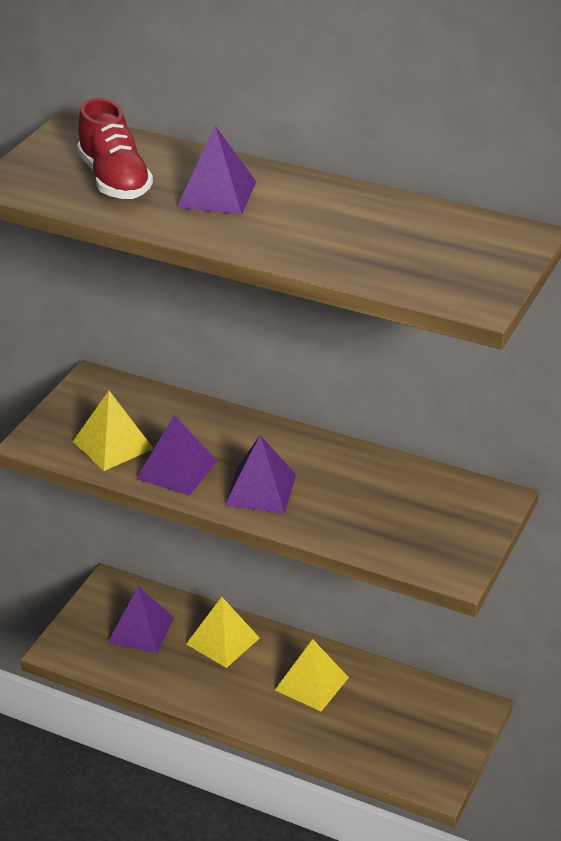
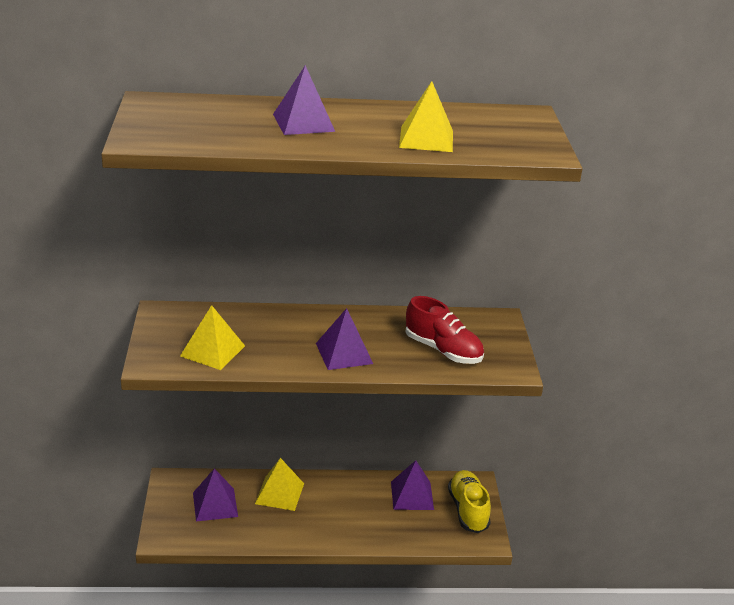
camera: 30 degrees left, 5 degrees down
(114, 180) = (218, 126): red shoe -> red shoe (443, 350)
(177, 469) = (274, 355): purple pyramid -> purple pyramid (412, 495)
(312, 683) = (360, 502): yellow pyramid -> yellow pyramid (426, 139)
(440, 739) = (468, 510): none -> yellow shoe

